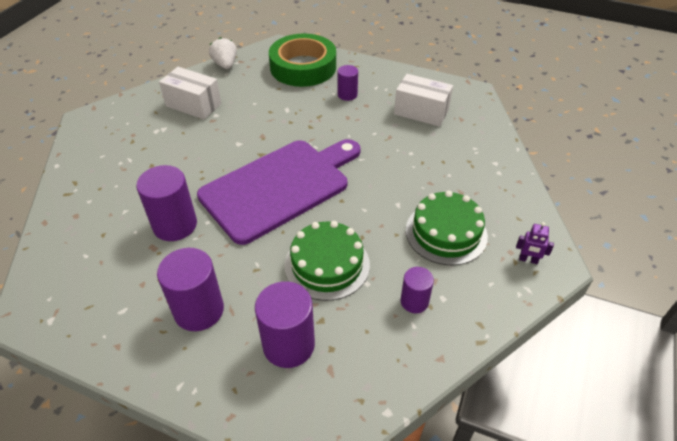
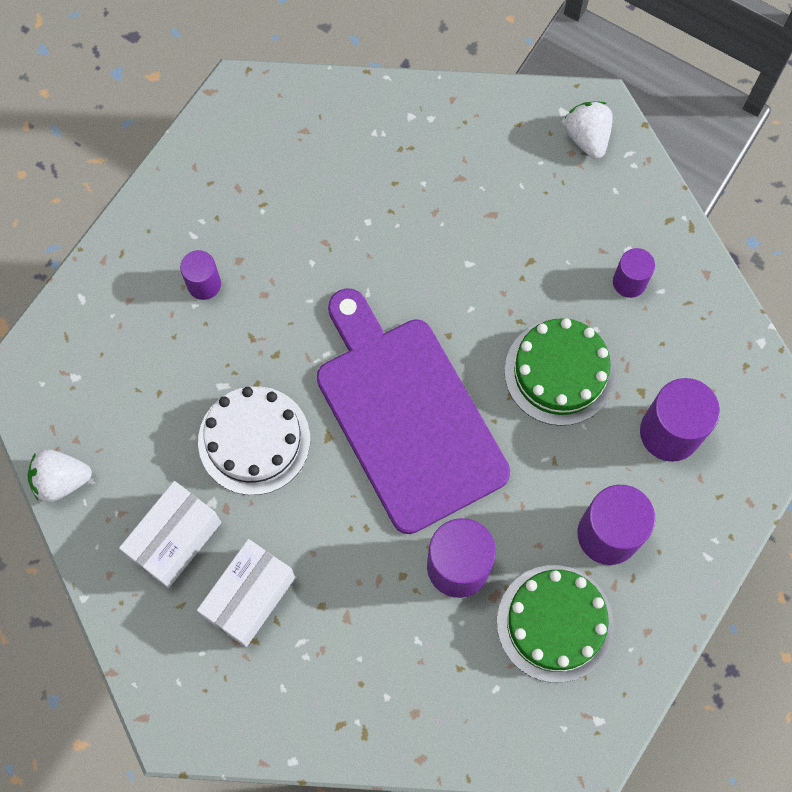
camera: 80 degrees left, 25 degrees up
(255, 125) = (254, 440): none -> white cake
(303, 67) = (103, 344): green tape -> none
(421, 112) = (275, 182): white box -> white box (249, 597)
(446, 233) = (529, 217): green cake -> green cake (555, 623)
(528, 260) = (587, 137): purple robot -> white strawberry

